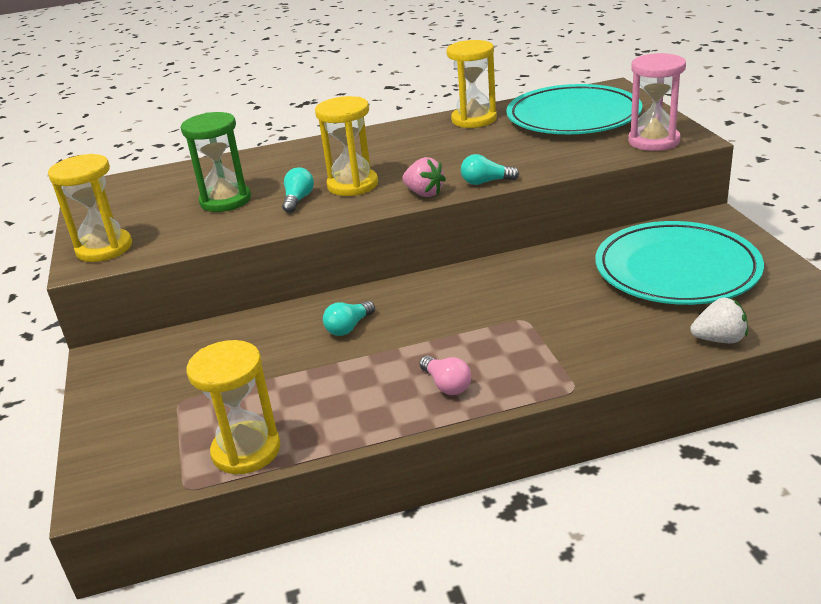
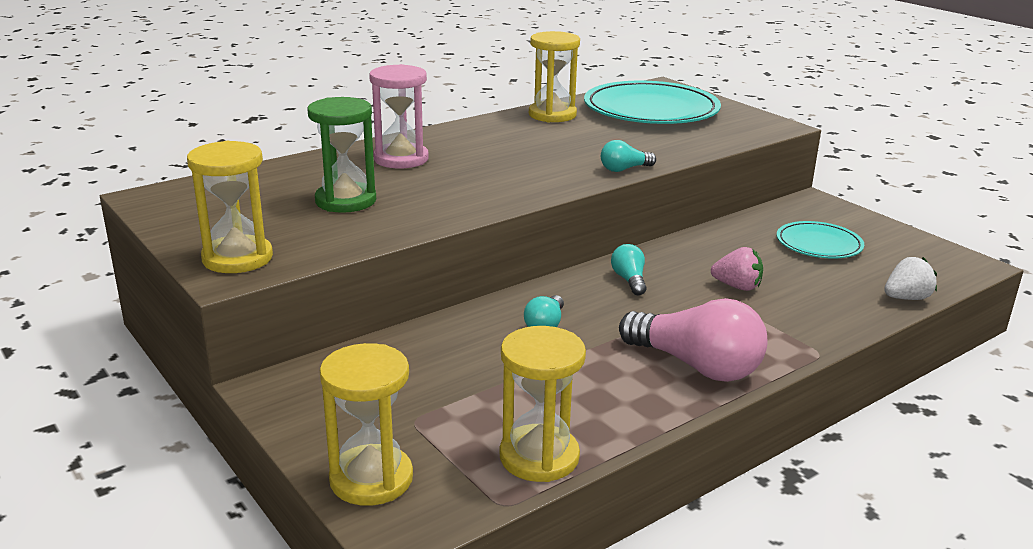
camera: 25 degrees left, 5 degrees down
(298, 200) = (434, 195): turquoise light bulb -> turquoise light bulb (629, 280)
(352, 185) = (483, 178): yellow hourglass -> yellow hourglass (371, 479)
(424, 193) = (570, 182): pink strawberry -> pink strawberry (737, 287)
(446, 385) = (696, 366): pink light bulb -> pink light bulb, size x2.04
(654, 141) = (749, 128): pink hourglass -> pink hourglass (401, 159)
(676, 269) = (819, 244): turquoise plate -> turquoise plate, size x0.54

